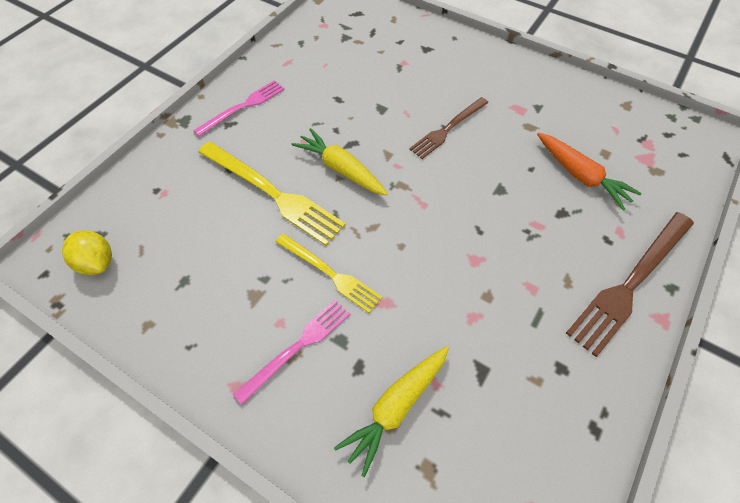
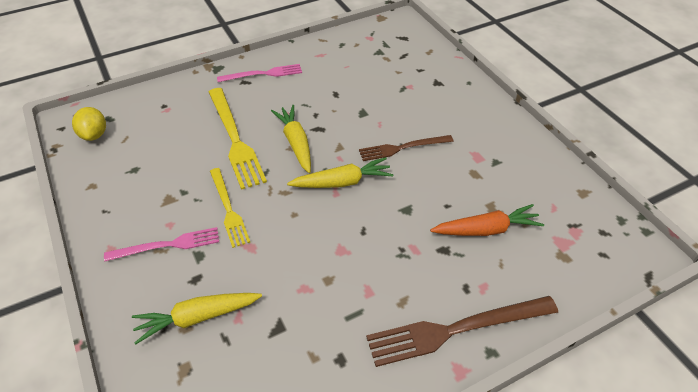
camera: 30 degrees right, 10 degrees down
(420, 189) = (342, 182): none -> yellow carrot
(581, 176) = (486, 229): orange carrot -> orange carrot turned 90 degrees counterclockwise

